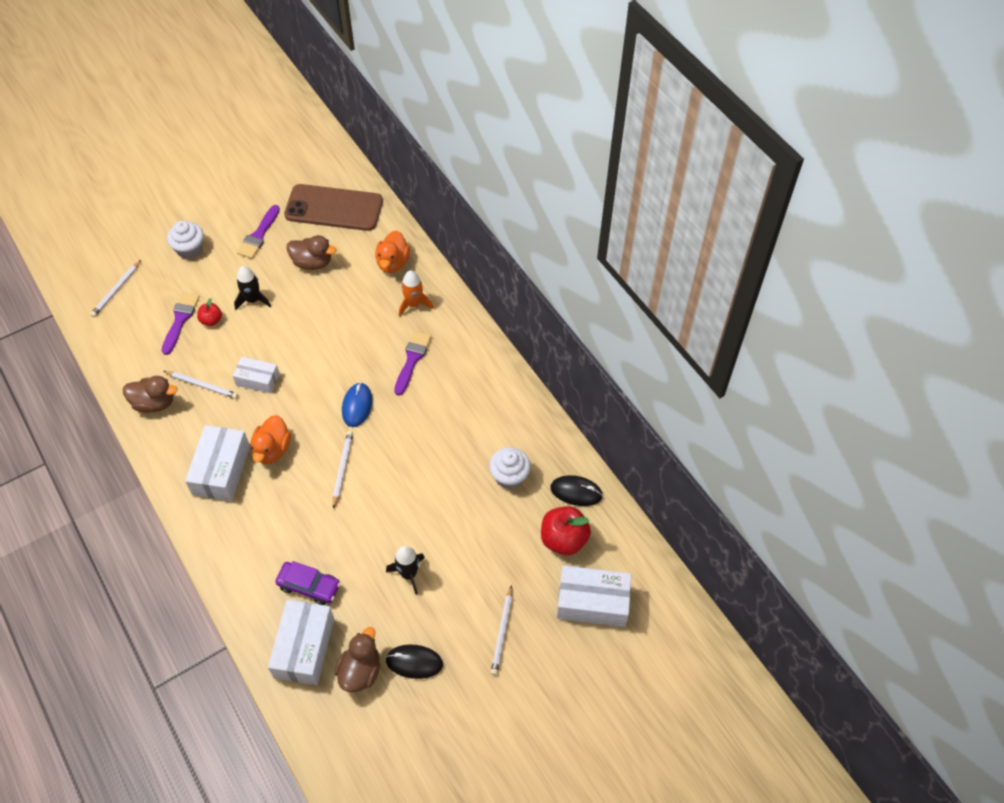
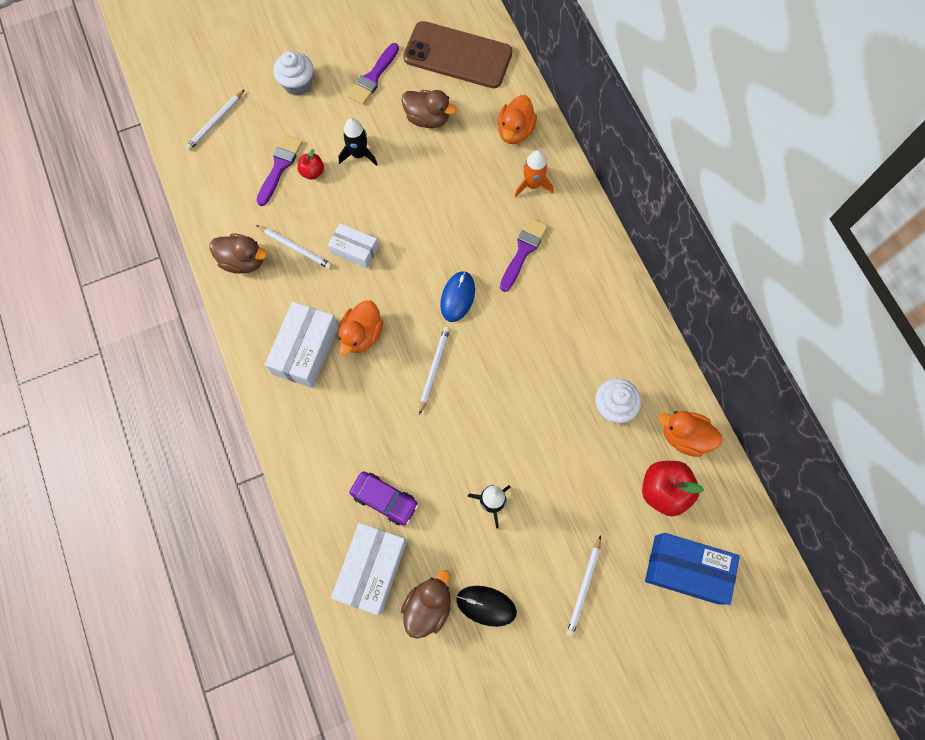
camera: 10 degrees right, 15 degrees up
(576, 492) = (684, 436): black mouse -> orange duck
(592, 602) = (686, 569): white box -> blue box

